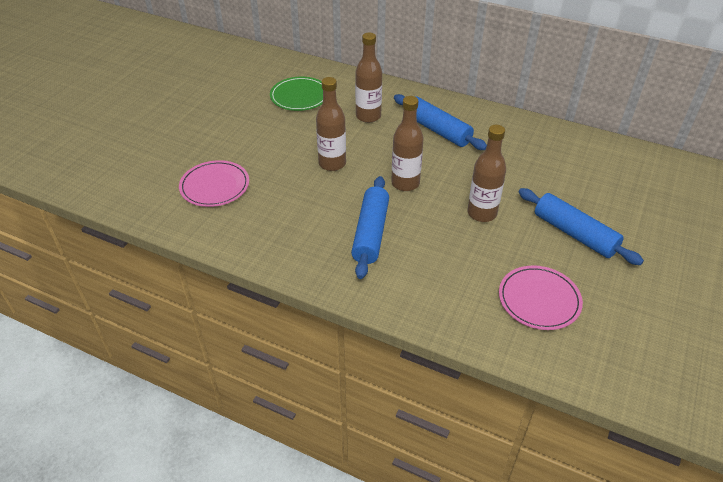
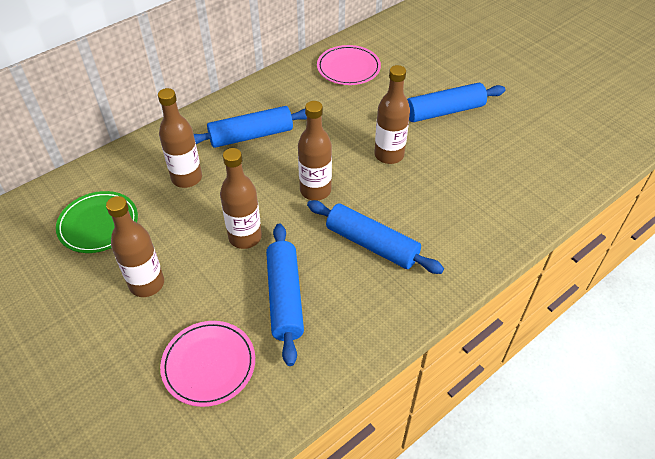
camera: 65 degrees left, 5 degrees up
(264, 135) = (147, 284): none -> brown bottle
(289, 202) = (285, 297): none -> blue rolling pin
(539, 300) = (507, 165): pink plate -> pink plate (348, 68)

